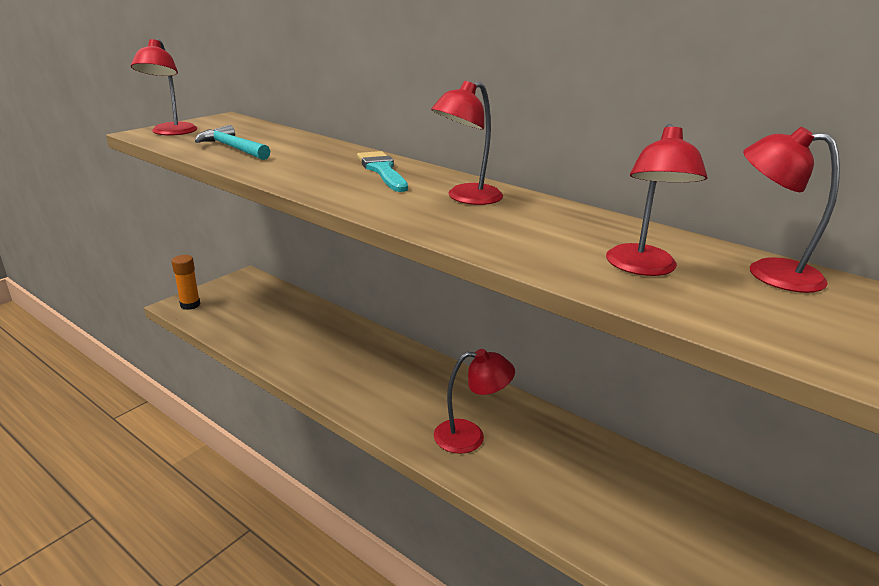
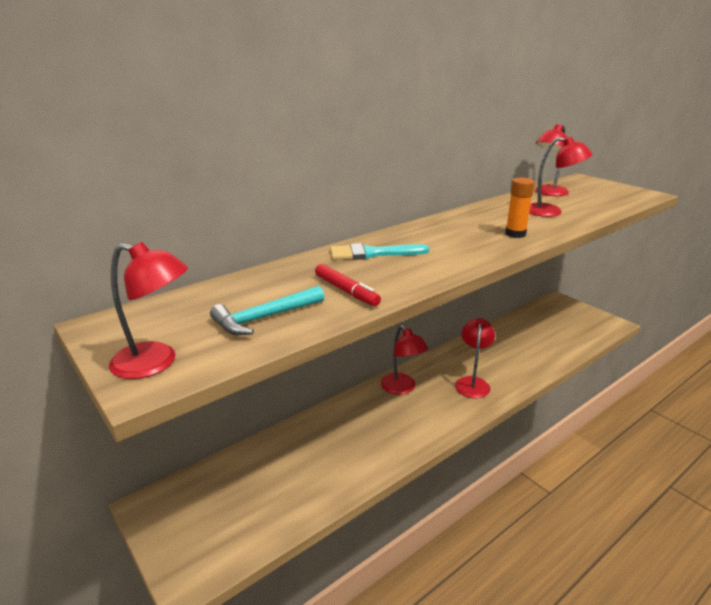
camera: 75 degrees left, 0 degrees up
(190, 305) = (194, 565): orange glue stick -> orange glue stick (515, 234)
(285, 166) = (346, 291): none -> red marker
(466, 198) = (444, 234): red lamp -> red lamp (402, 388)

